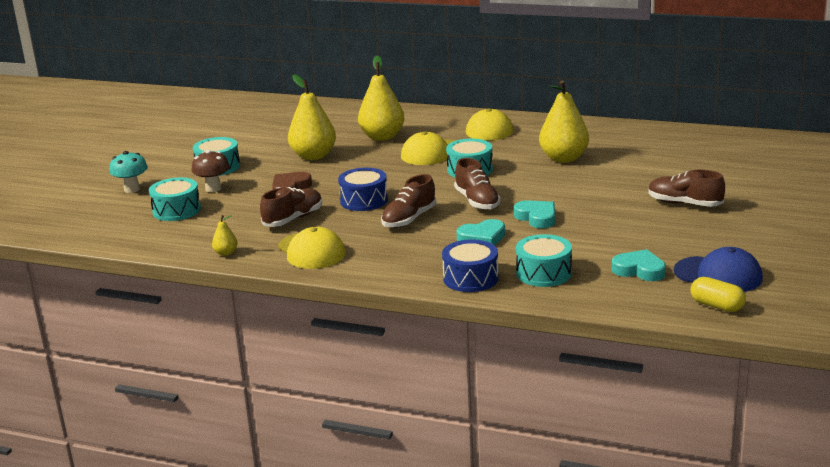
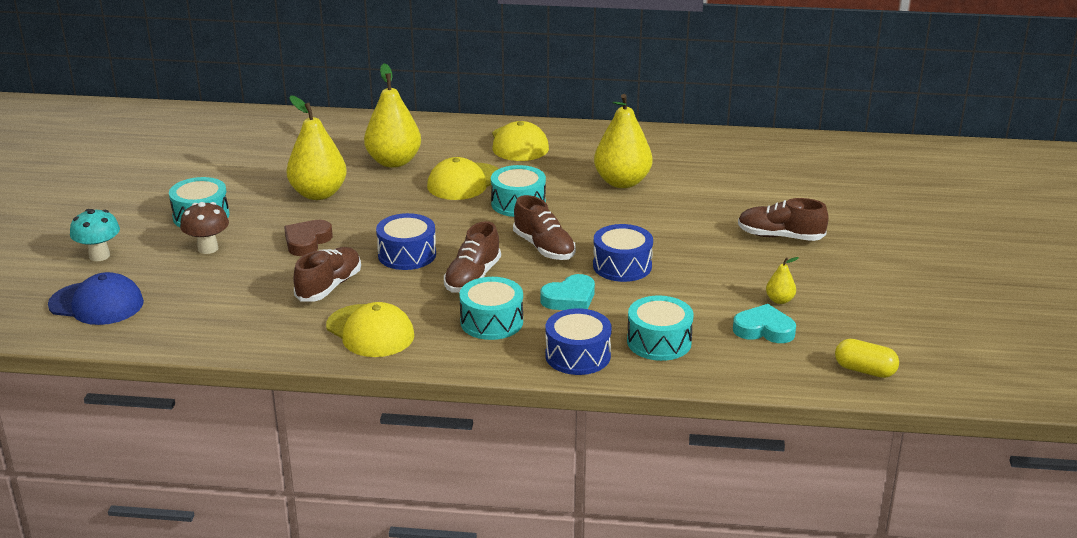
camera: 15 degrees left, 5 degrees up
(176, 210) = (172, 284): turquoise drum -> turquoise drum (491, 322)
(226, 253) = (263, 342): yellow pear -> yellow pear (779, 300)
(537, 217) = (622, 266): turquoise heart -> blue drum
(718, 275) = (851, 329): blue cap -> blue cap (96, 304)

